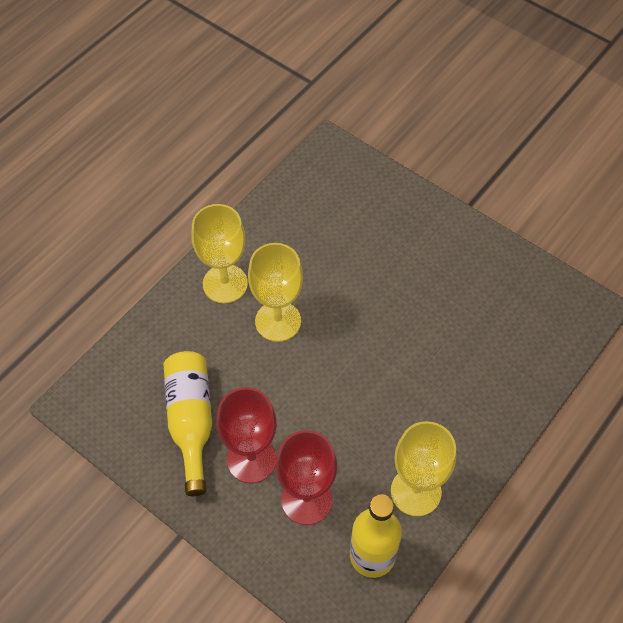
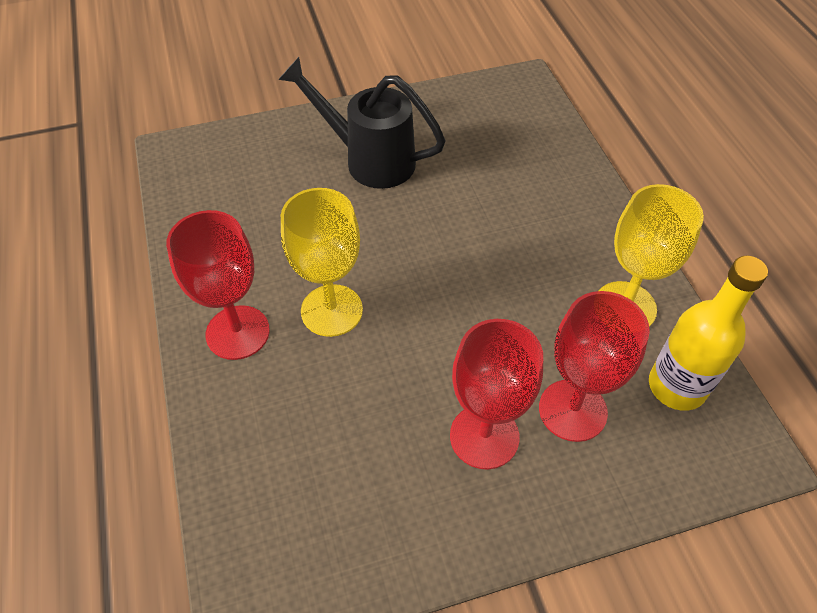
camera: 55 degrees left, 5 degrees down
(191, 421) = (386, 473): yellow bottle -> none
(225, 284) = (237, 332): yellow goblet -> red goblet
(418, 259) = (369, 159): none -> black watering can

